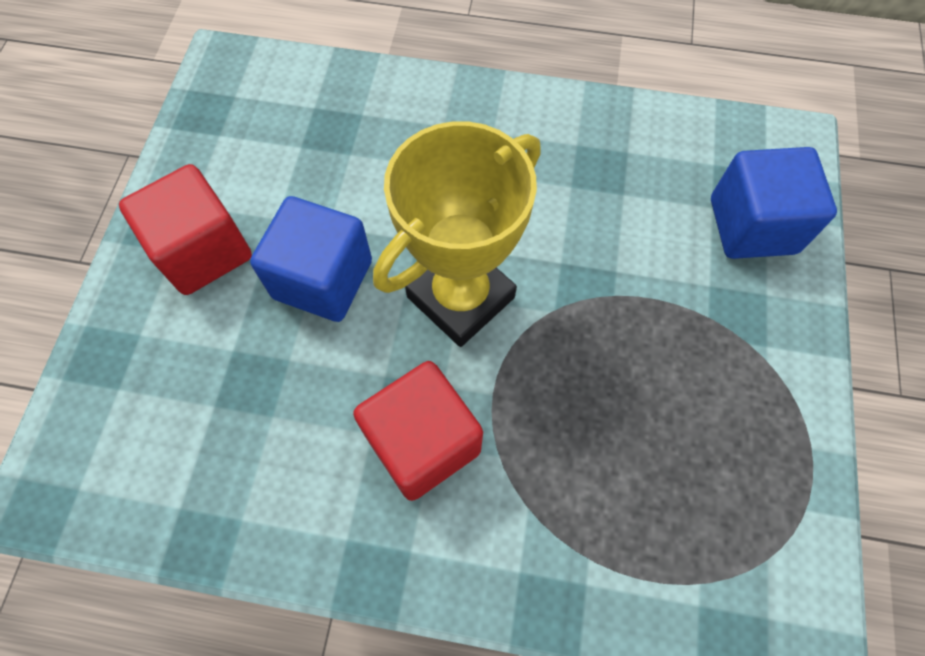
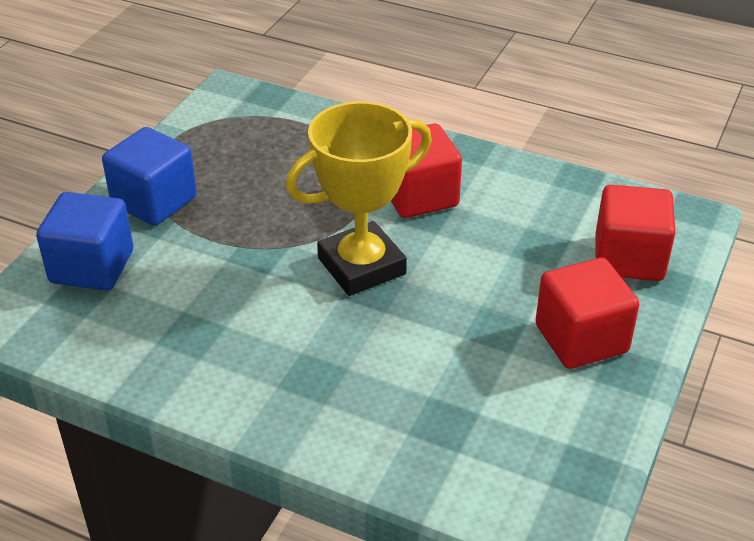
camera: 165 degrees left, 25 degrees down
(140, 389) = (628, 258): none -> red cube
(323, 279) = (474, 298): blue cube -> blue cube (154, 201)

